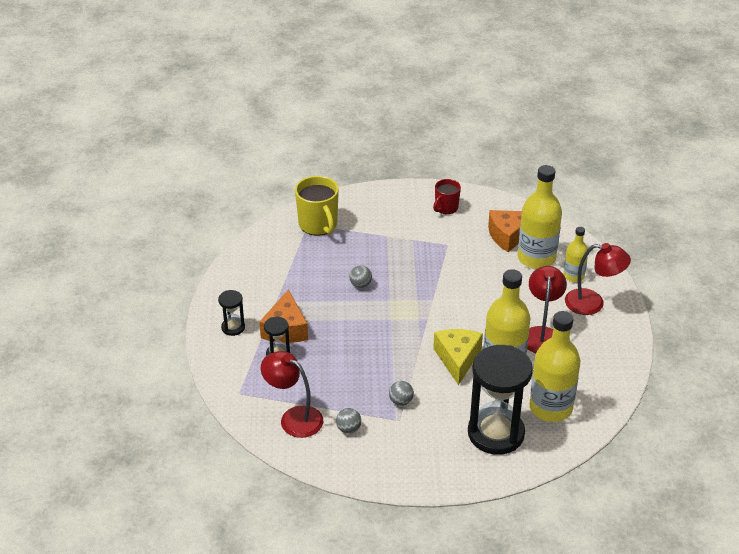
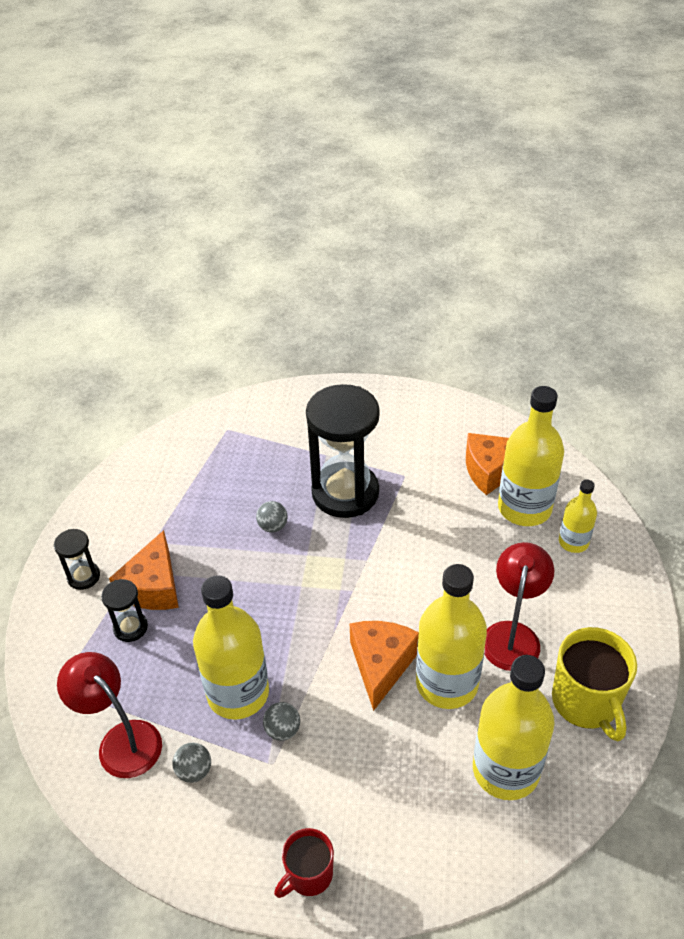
camera: 10 degrees right, 5 degrees up
(318, 225) = (241, 431): yellow mug -> yellow mug (586, 702)
(365, 384) = (238, 693): none -> yellow bottle
(446, 208) = (414, 420): red mug -> red mug (308, 875)
(457, 359) = (381, 664): yellow cheese -> orange cheese
(496, 433) = (413, 808): black hourglass -> black hourglass (345, 493)
(593, 303) = (595, 590): red lamp -> none

